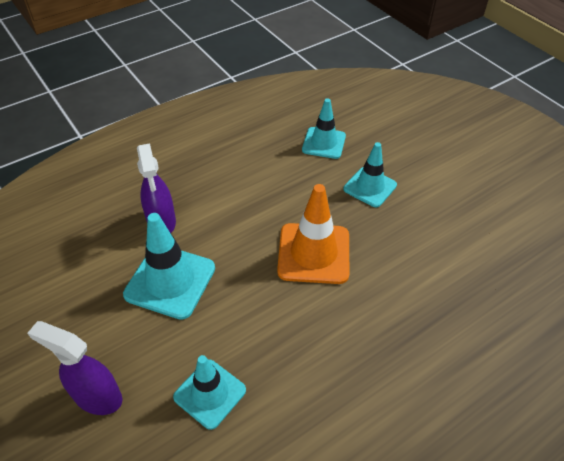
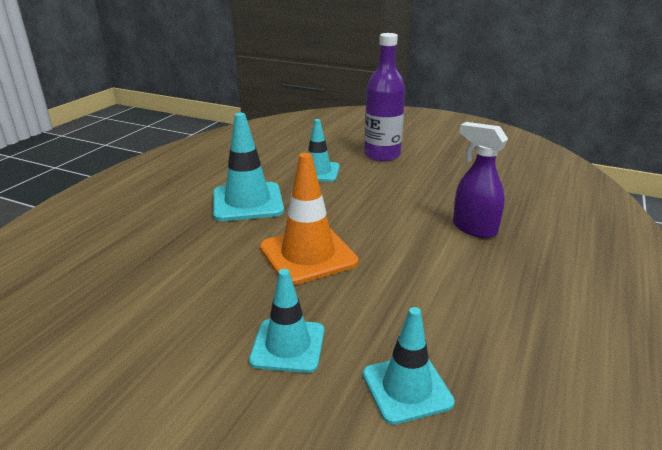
camera: 150 degrees right, 20 degrees down
(97, 397) = (382, 155): purple spray bottle -> purple bottle
(170, 281) = (410, 201): turquoise traffic cone -> turquoise traffic cone (247, 202)

